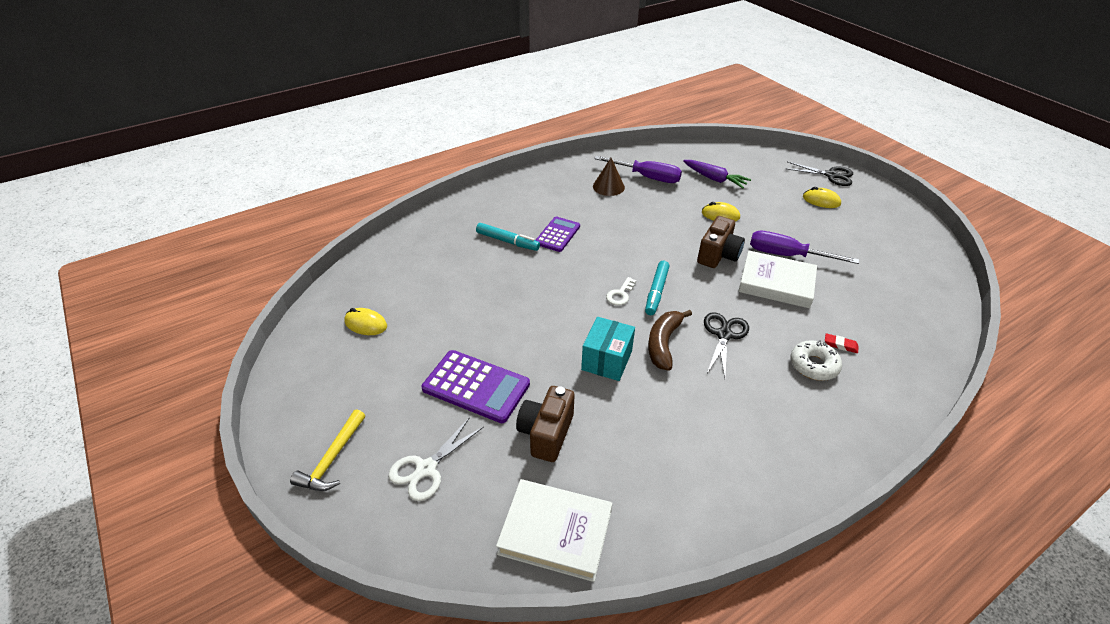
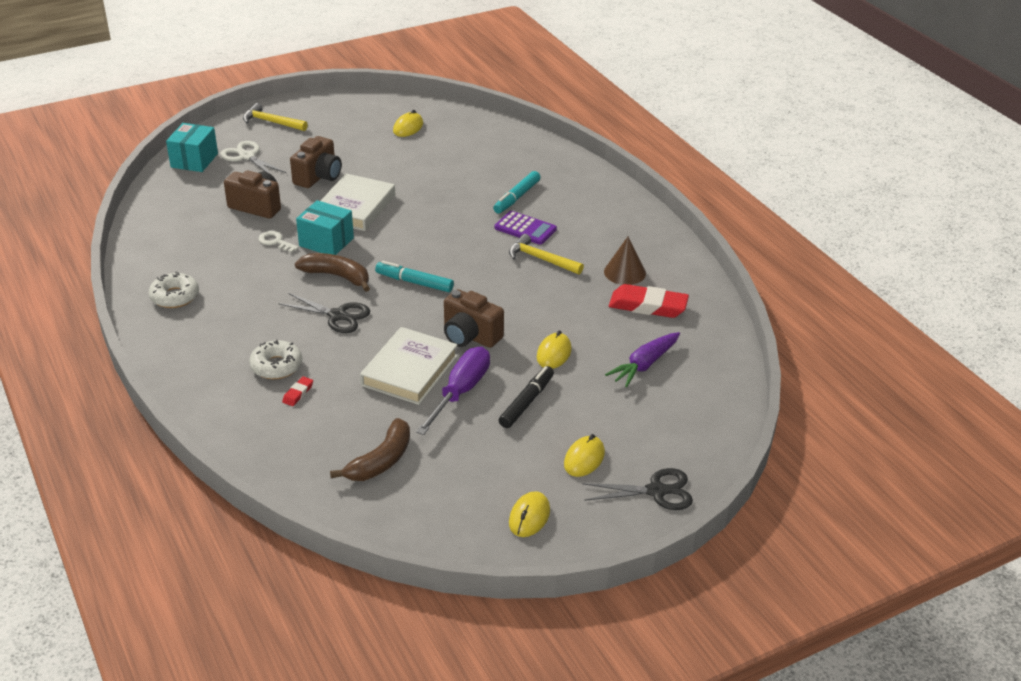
camera: 95 degrees right, 5 degrees down
(435, 532) = (194, 160): none -> turquoise box
(476, 386) = (318, 177): purple calculator -> brown camera
(555, 532) = (170, 205): white book -> white book (355, 207)
(601, 225) = (541, 259): none -> yellow hammer
(620, 294) = (415, 259): white key -> white key (275, 242)
(647, 177) = (648, 306): purple screwdriver -> red eraser
(745, 474) = (175, 296): none -> white donut
(780, 225) = (526, 402): none -> black marker
(831, 175) = (657, 491): black scissors -> black scissors turned 120 degrees counterclockwise
(884, 288) = (381, 461): none -> brown banana
(887, 220) = (529, 517): none -> yellow mouse

